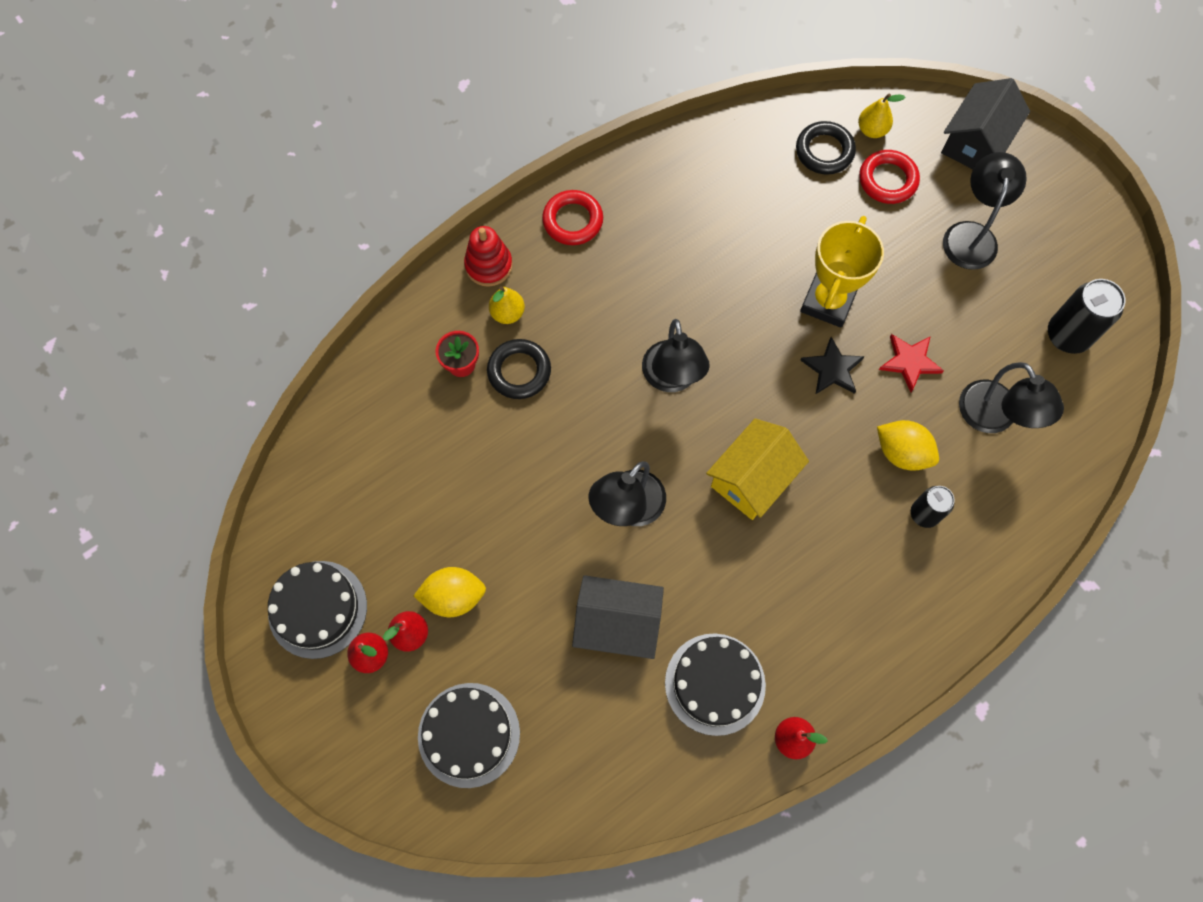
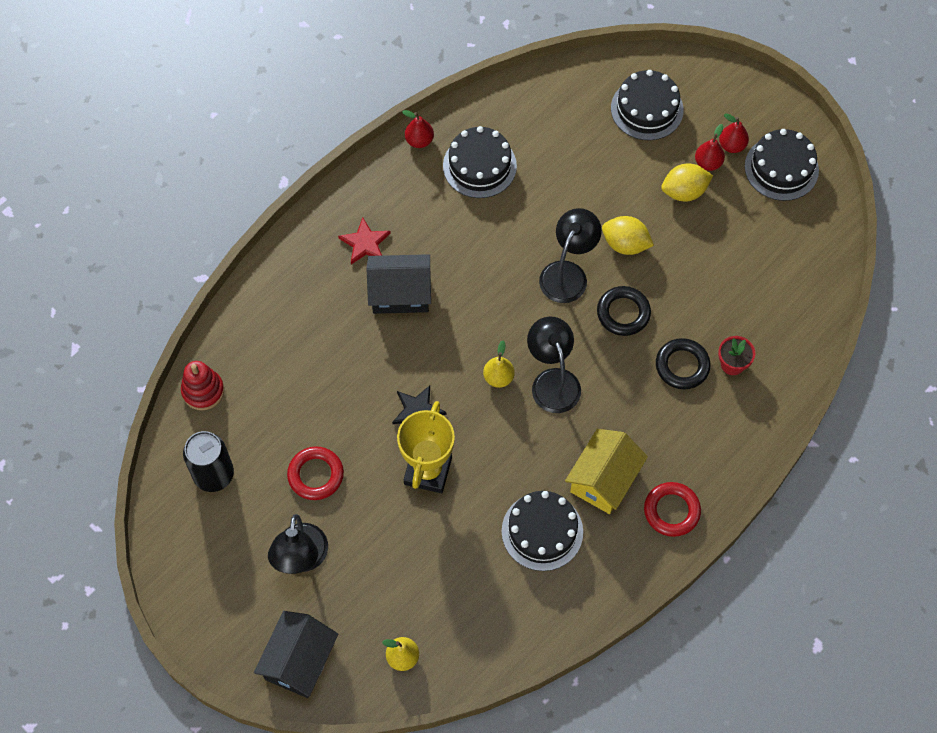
camera: 170 degrees right, 5 degrees down
(488, 265) = (735, 455): red stacking toy -> red stacking toy (203, 391)
(507, 313) = (706, 414): yellow pear -> yellow pear (498, 377)
(617, 623) = (558, 193): black house -> black house (400, 293)
(713, 222) = (542, 531): none -> black cake
(752, 479) = (473, 311): yellow house -> yellow house (603, 479)
(824, 151) = (447, 625): black ring -> black ring (623, 313)
(887, 180) = (383, 603): red ring -> red ring (316, 475)
(902, 453) = (354, 351): yellow lemon -> yellow lemon (625, 244)
(909, 362) = (351, 428): red star -> red star (365, 243)
(924, 514) = (333, 306): black can -> none
(994, 418) = (278, 391): black lamp -> none

